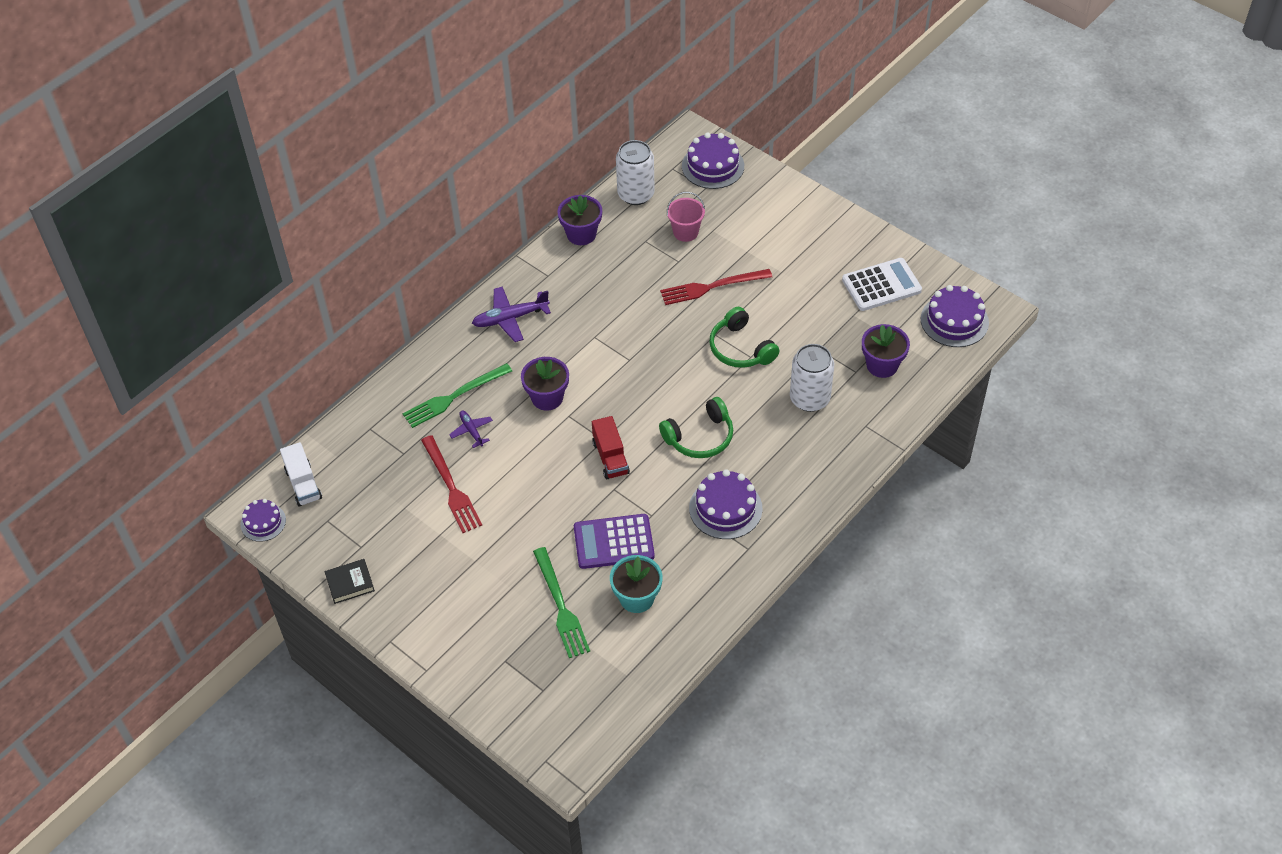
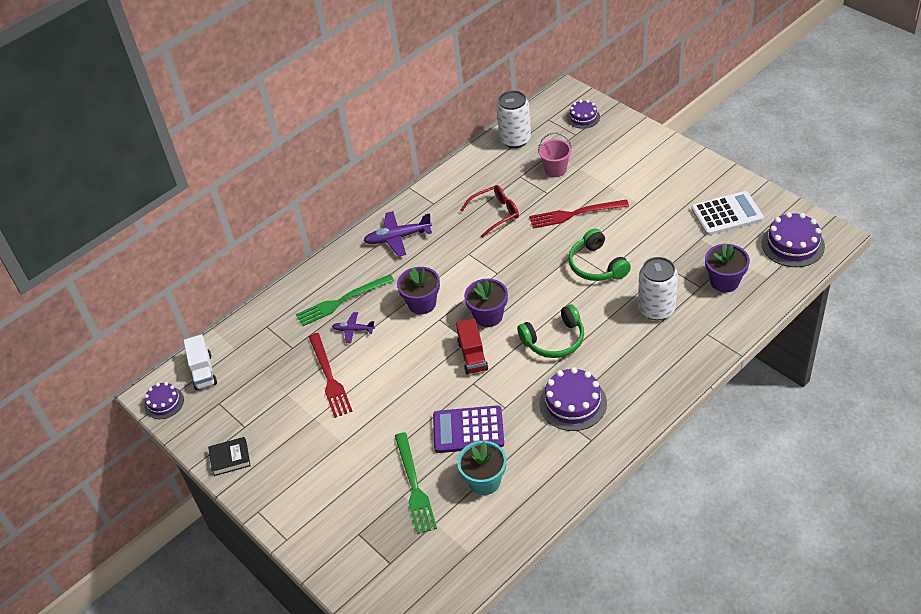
camera: 10 degrees right, 5 degrees down
(471, 431) = (353, 330): purple plane -> purple plane turned 60 degrees counterclockwise
(581, 234) = (465, 171): purple flower pot -> purple flower pot (488, 316)
(621, 287) = (495, 213): none -> red glasses
(713, 166) = (583, 117): purple cake -> purple cake, size x0.62

